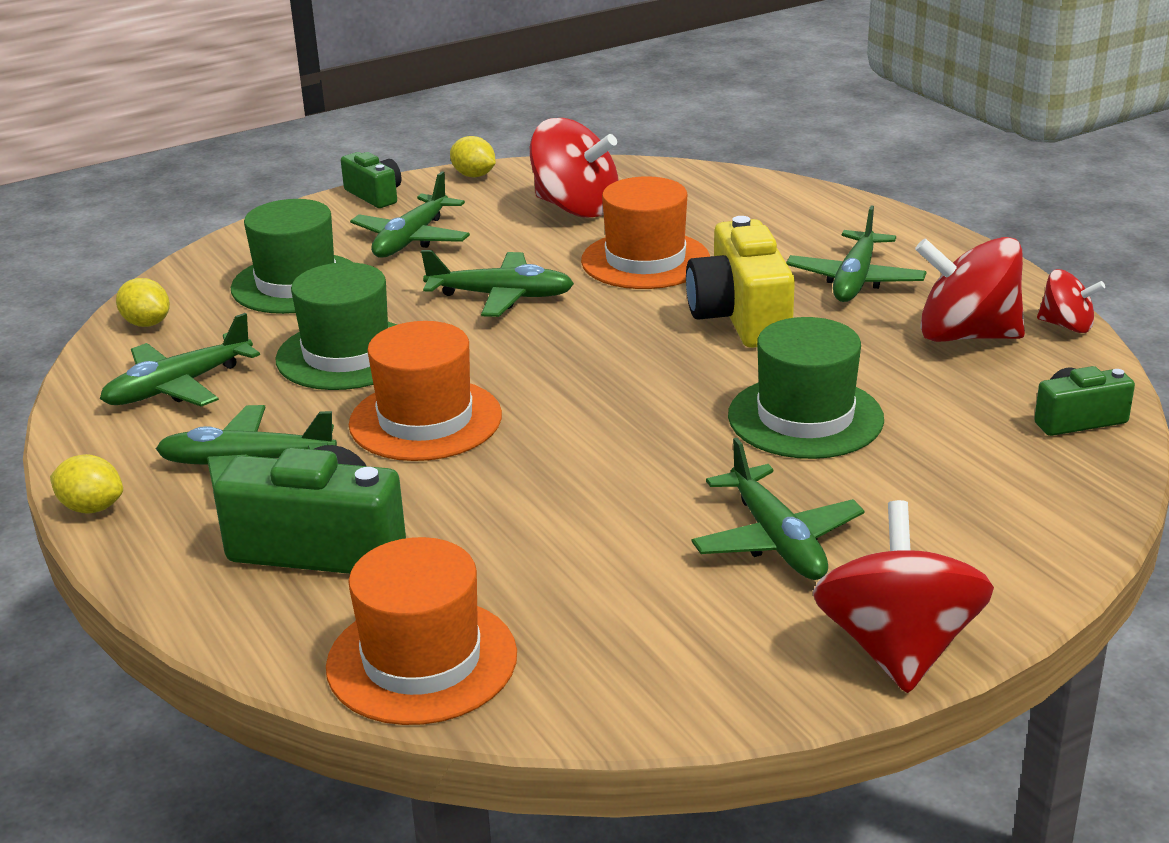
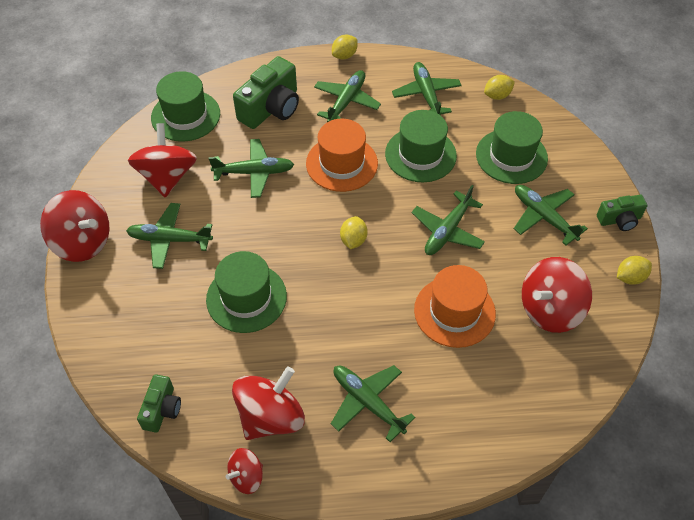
camera: 115 degrees right, 25 degrees up
(422, 660) = (185, 116): orange hat -> green hat
(524, 505) = (254, 172): none -> green plane
(592, 362) = (353, 240): none -> yellow lemon
(626, 609) = (167, 176): none -> red spinning top
(740, 317) = (359, 322): yellow camera -> none

